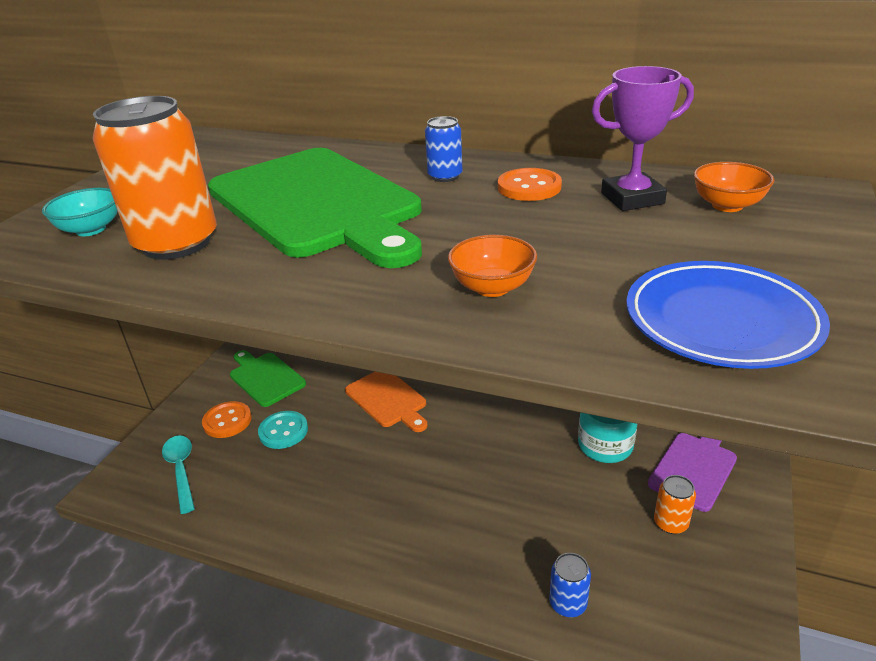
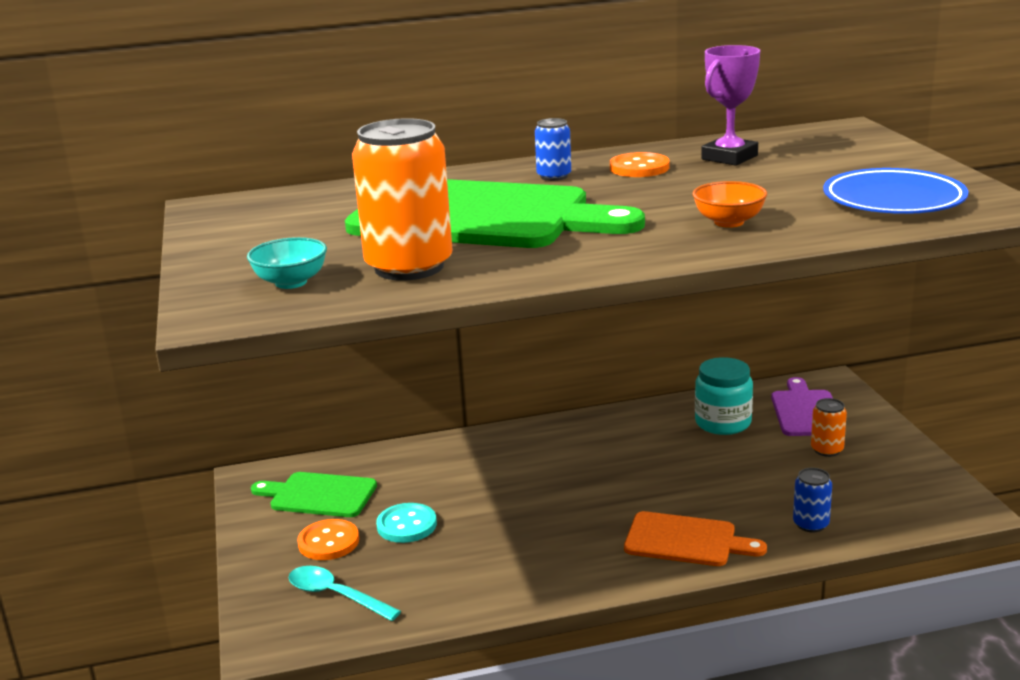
camera: 35 degrees left, 10 degrees down
(387, 399) = (484, 463): orange cutting board -> orange cutting board (686, 541)
(727, 205) = (800, 147): orange bowl -> none

